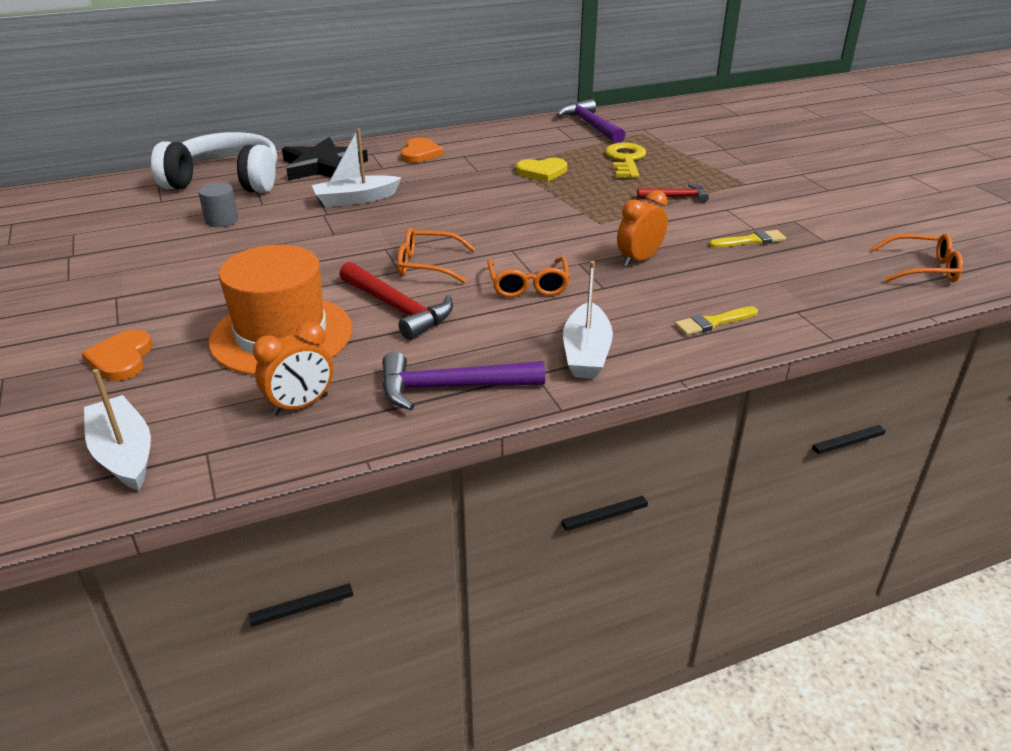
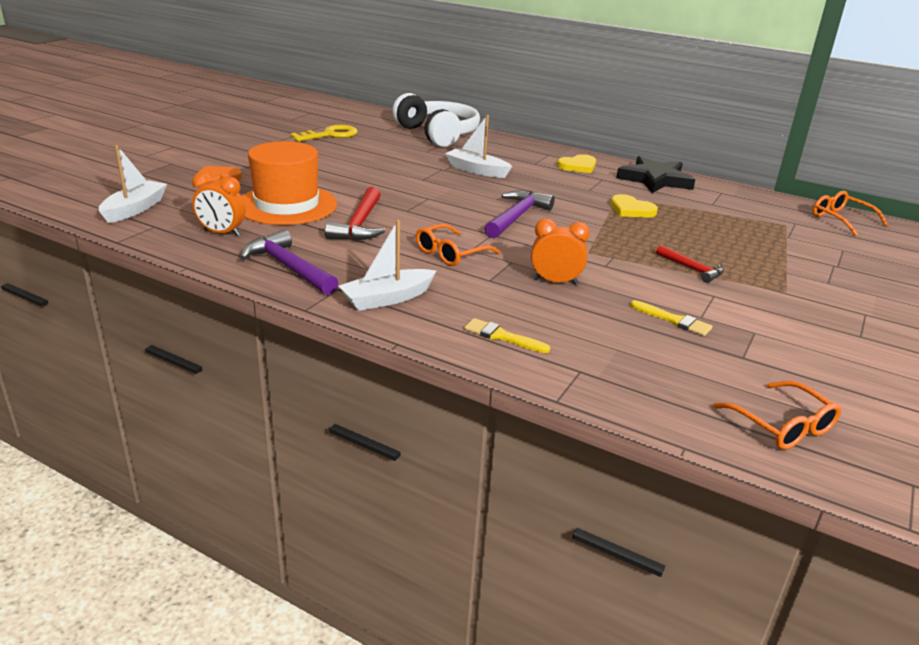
camera: 50 degrees right, 5 degrees down
(221, 220) = (390, 149): grey cylinder -> none
(323, 166) = (504, 148): black star -> black star (655, 180)
(420, 153) = (578, 166): orange heart -> yellow heart
(428, 265) = (427, 216): orange glasses -> orange glasses (841, 219)
(590, 125) = (752, 203): purple hammer -> purple hammer (517, 216)
(626, 160) = (719, 232): yellow key -> yellow key (330, 135)

